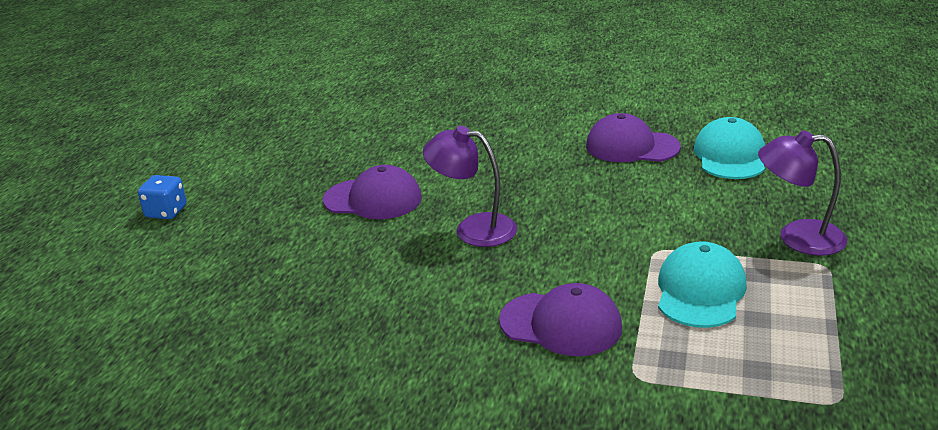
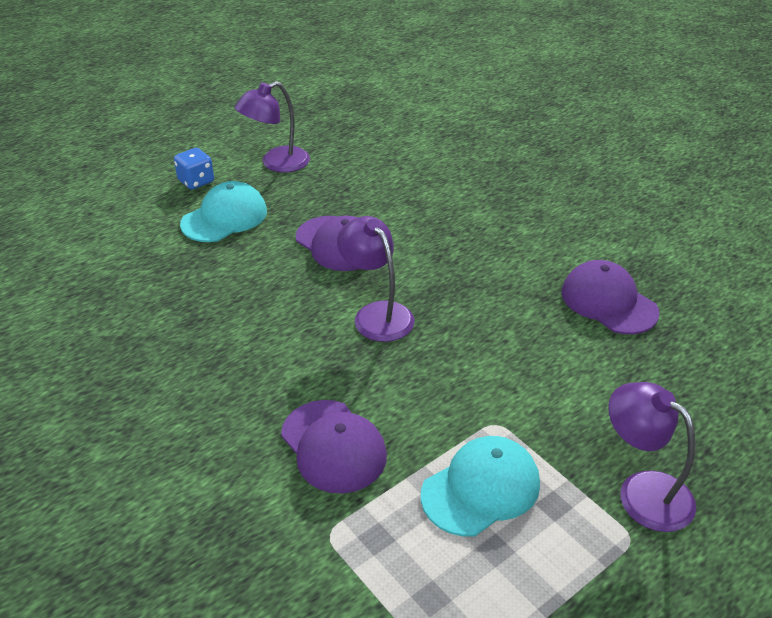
camera: 35 degrees right, 10 degrees up
(231, 169) = (276, 163): none -> purple lamp
(730, 156) = (692, 362): turquoise cap -> turquoise cap (224, 217)

